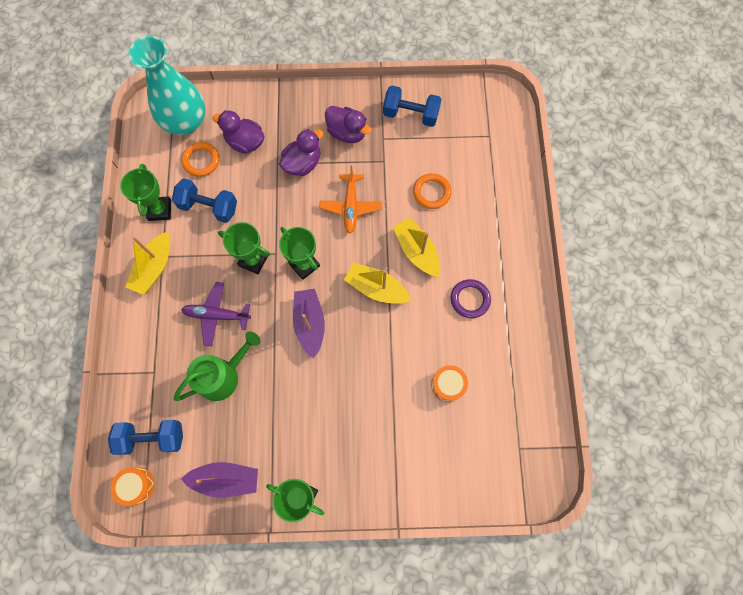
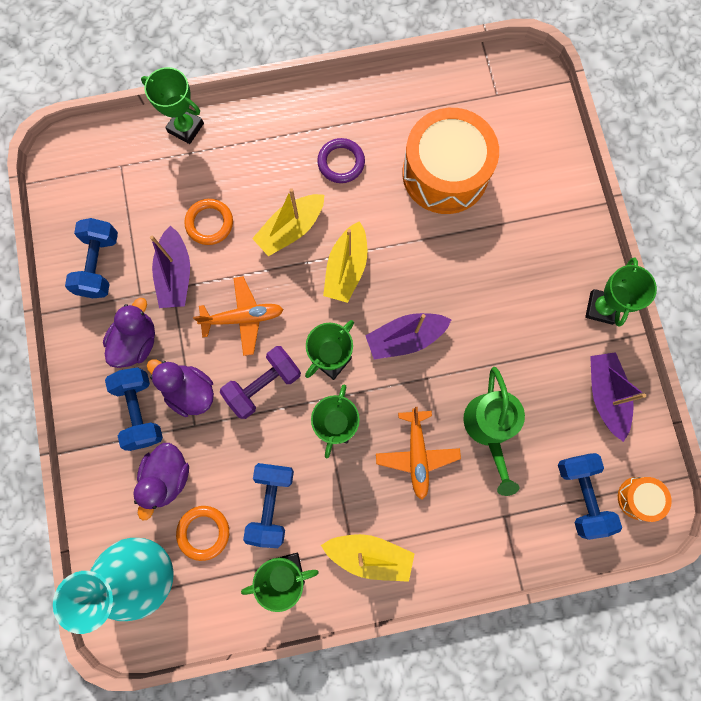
camera: 100 degrees left, 5 degrees up
(216, 315) = (417, 455): purple plane -> orange plane
(223, 375) = (489, 428): green watering can -> green watering can turned 135 degrees counterclockwise
(296, 130) = (140, 411): none -> blue dumbbell
(296, 213) = (263, 385): none -> purple dumbbell
(394, 164) = (175, 274): none -> purple boat
(448, 385) = (445, 173): orange drum -> orange drum, size x2.25
(516, 185) = (185, 128): none -> green trophy

